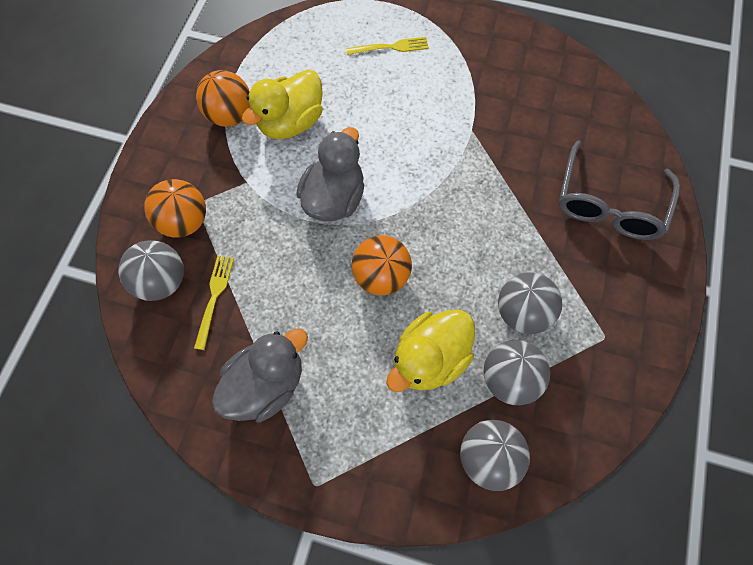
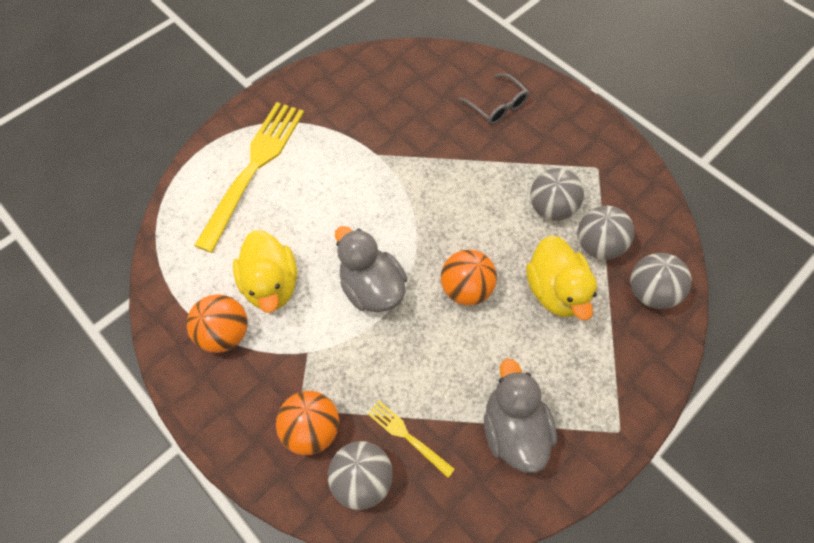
camera: 60 degrees left, 5 degrees down
(391, 47) = (254, 167): yellow fork -> yellow fork, size x2.22
(608, 204) = (497, 106): grey glasses -> grey glasses, size x0.63

